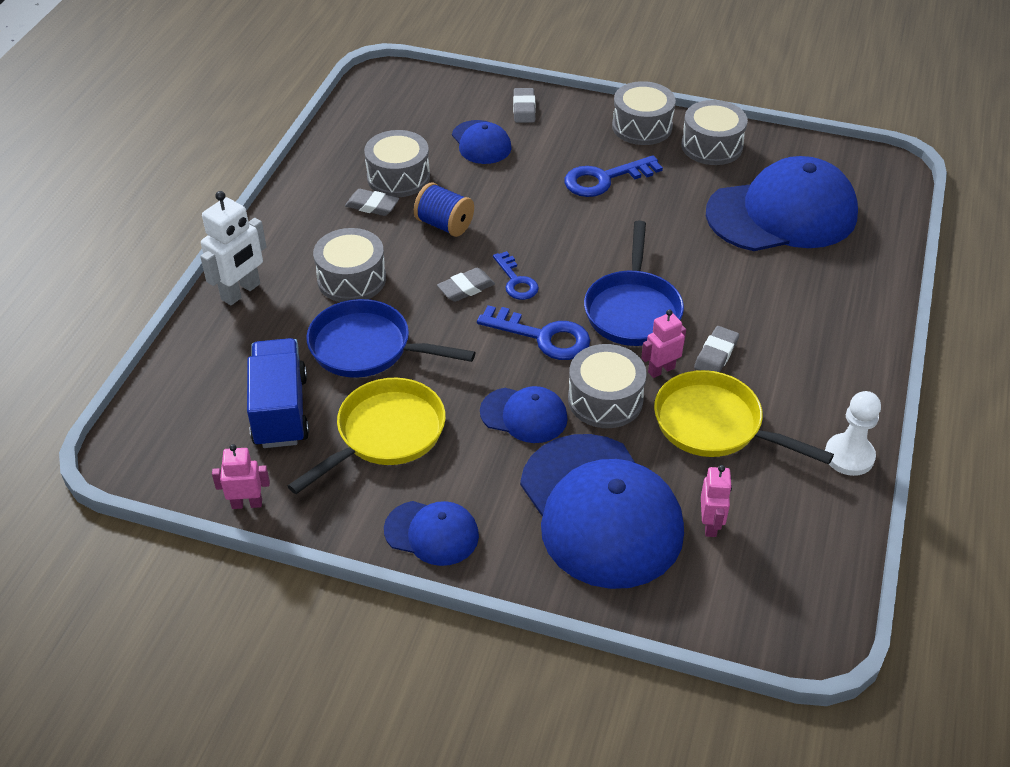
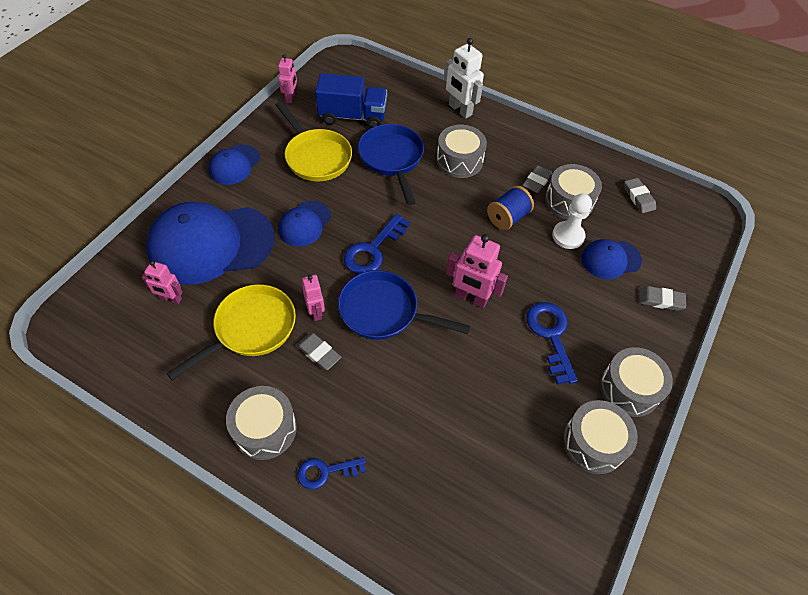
camera: 100 degrees right, 10 degrees up
(367, 348) = (392, 159): blue pan -> blue pan turned 45 degrees counterclockwise
(466, 288) = (435, 217): grey eraser -> grey eraser (638, 197)
(516, 281) = (435, 247): blue key -> blue key (326, 472)
(581, 242) = (471, 298): none -> pink robot
(605, 399) = (301, 270): grey drum -> grey drum (265, 429)
(782, 214) = (478, 471): blue cap -> none
(849, 456) = (183, 408): white pawn -> white pawn (568, 236)

